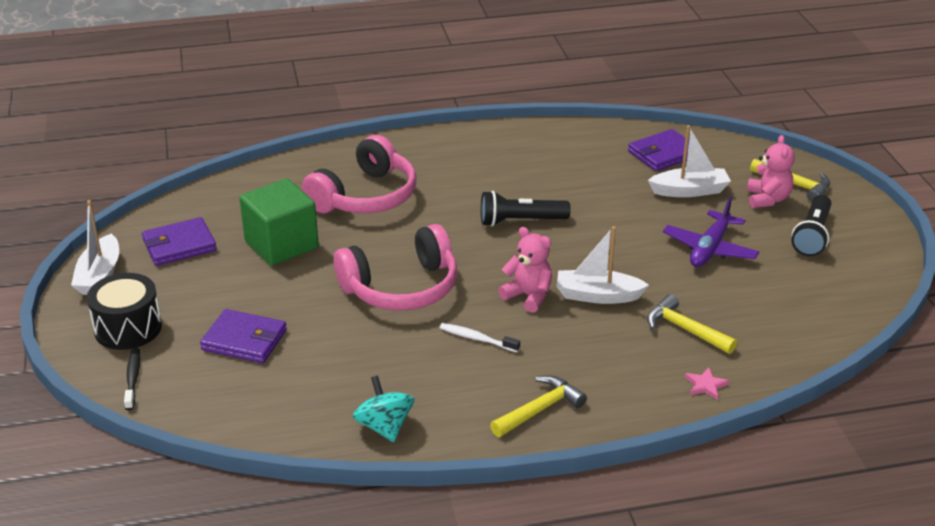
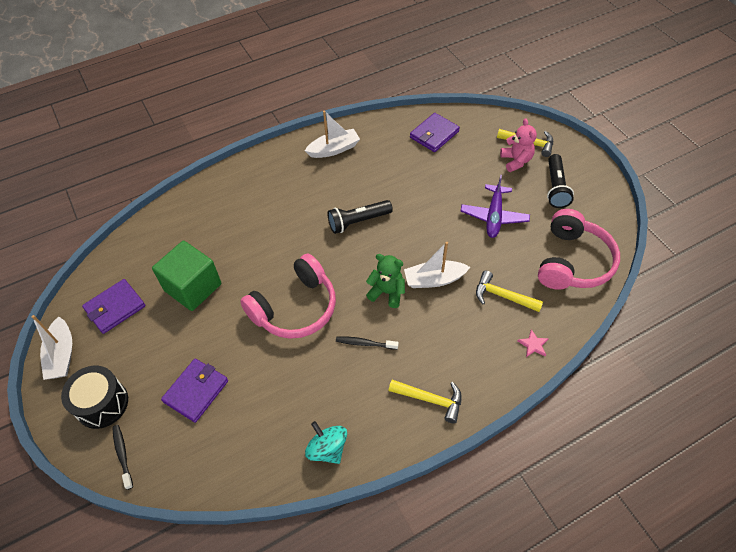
camera: 15 degrees left, 20 degrees up
(244, 340) = (196, 391): purple wallet -> purple wallet turned 60 degrees counterclockwise
(365, 196) = (240, 224): pink headphones -> pink headphones (572, 262)
(477, 339) = (365, 343): white toothbrush -> black toothbrush
(528, 296) = (387, 292): pink teddy bear -> green teddy bear
(540, 409) = (430, 400): yellow hammer -> yellow hammer turned 75 degrees clockwise
(689, 191) = (463, 165): white boat -> white boat (334, 149)

